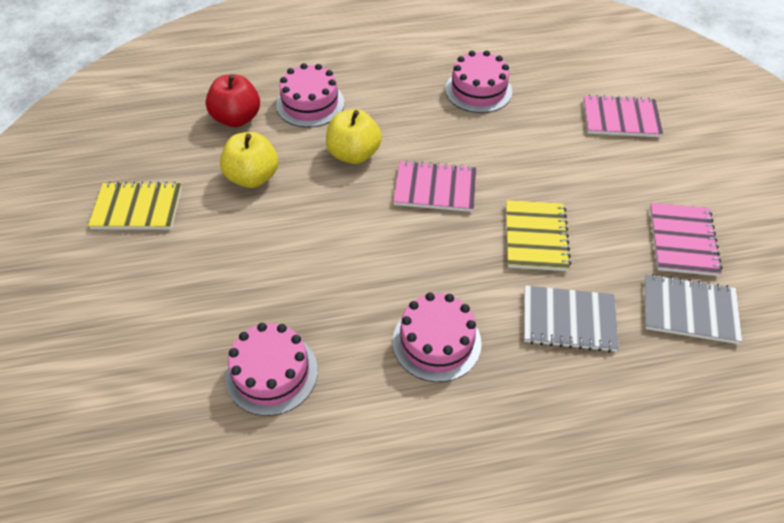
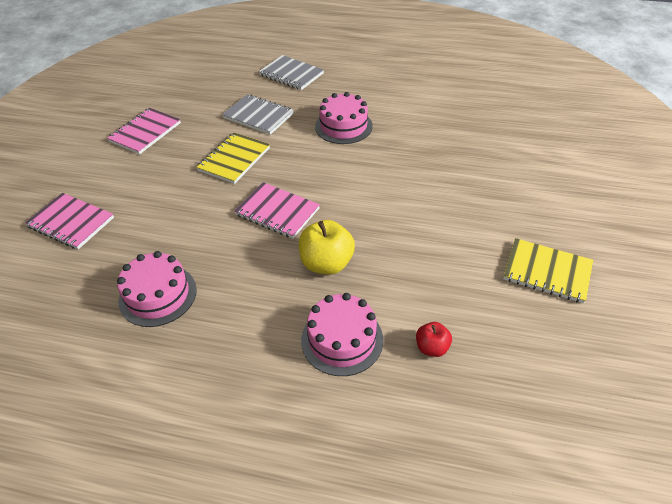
camera: 155 degrees left, 5 degrees down
(237, 118) = (432, 347): red apple -> red apple, size x0.56
(253, 177) = (431, 270): yellow apple -> none
(271, 373) = (451, 137): pink cake -> none
(689, 310) = (187, 103): grey notebook -> grey notebook (291, 74)

